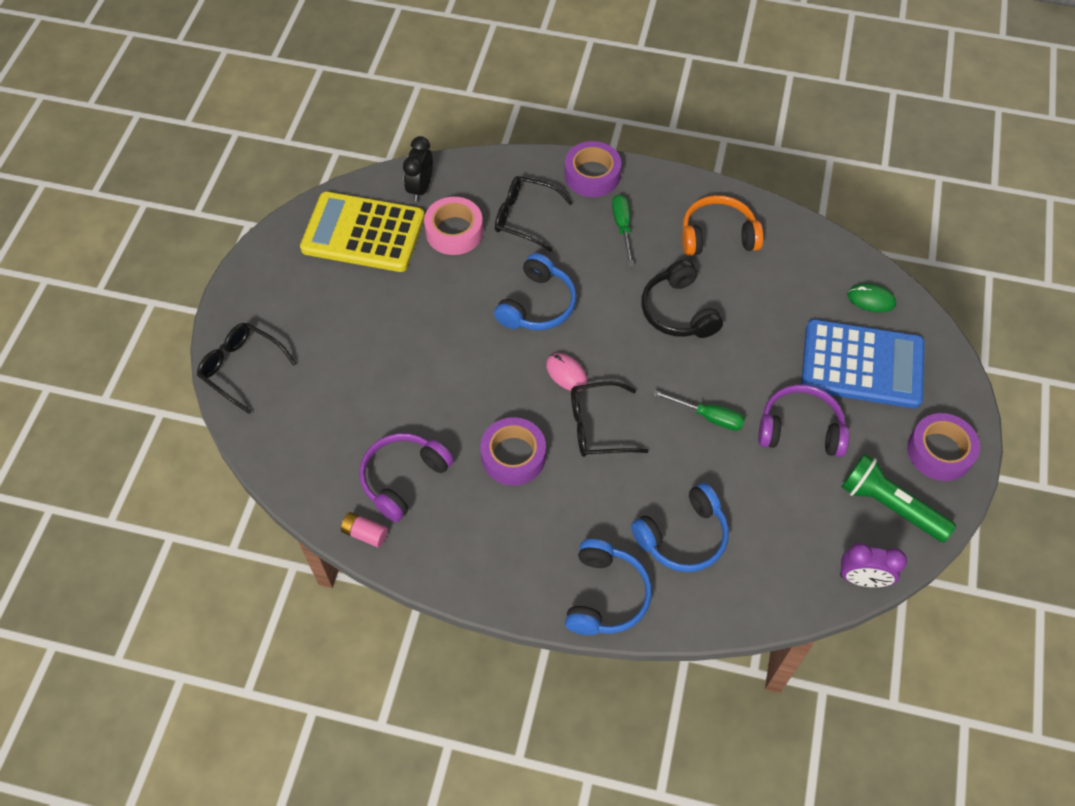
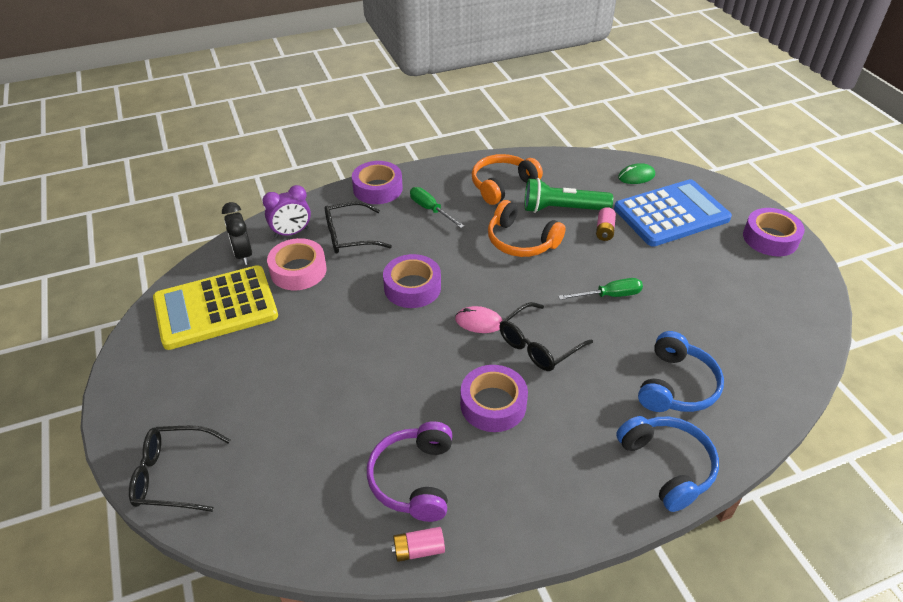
camera: 35 degrees left, 15 degrees down
(537, 305) = (412, 287): blue headphones -> purple tape
(678, 311) = (521, 241): black headphones -> orange headphones
(772, 345) = (604, 230): none -> pink battery
(800, 429) = (676, 271): purple headphones -> none
(862, 579) = (816, 341): purple clock -> purple clock (291, 233)
(890, 506) = (780, 285): green flashlight -> green flashlight (562, 209)

